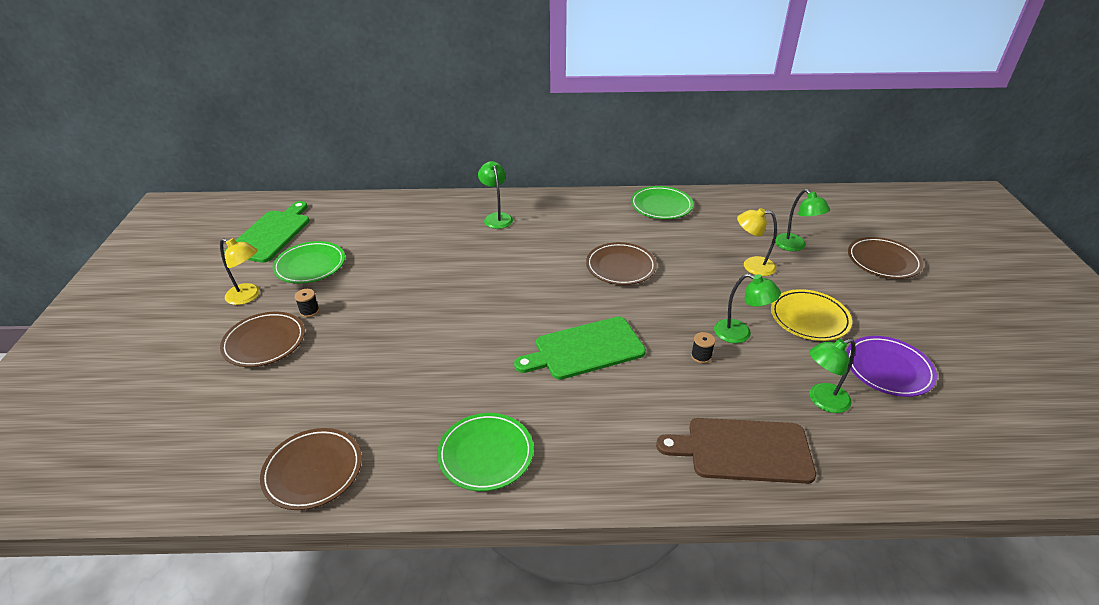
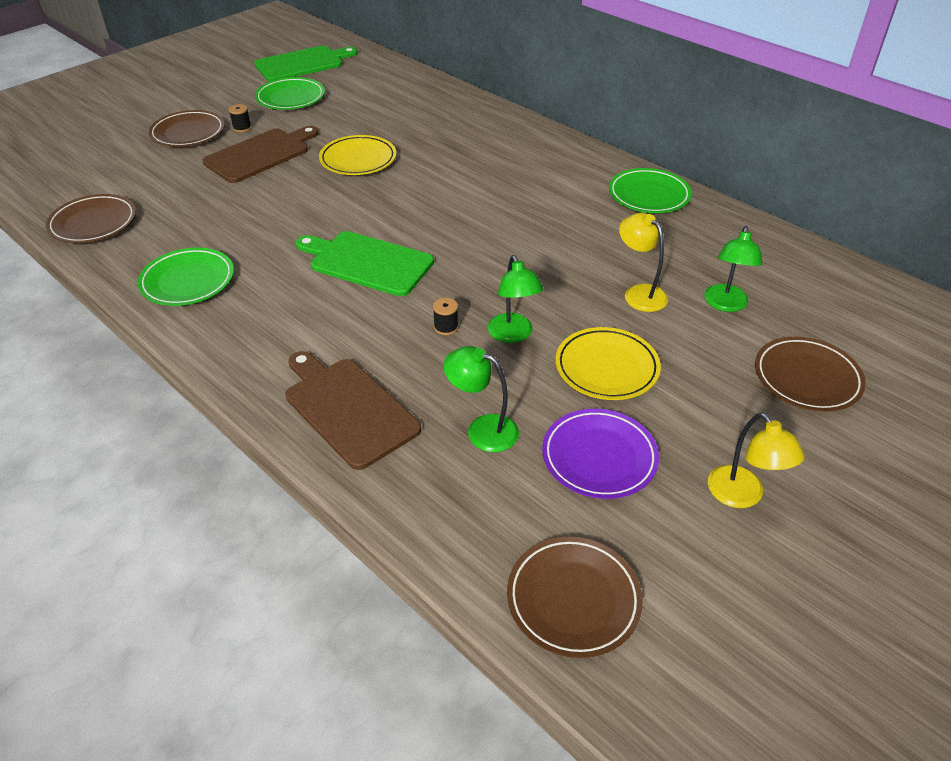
camera: 45 degrees right, 5 degrees up
(248, 296) = (225, 99): yellow lamp -> yellow lamp (742, 496)
(365, 322) = (260, 154): none -> brown cutting board
(450, 283) = (358, 159): none -> yellow plate
(496, 217) = (478, 130): green lamp -> none
(620, 267) = (510, 222): brown plate -> brown plate (573, 599)

